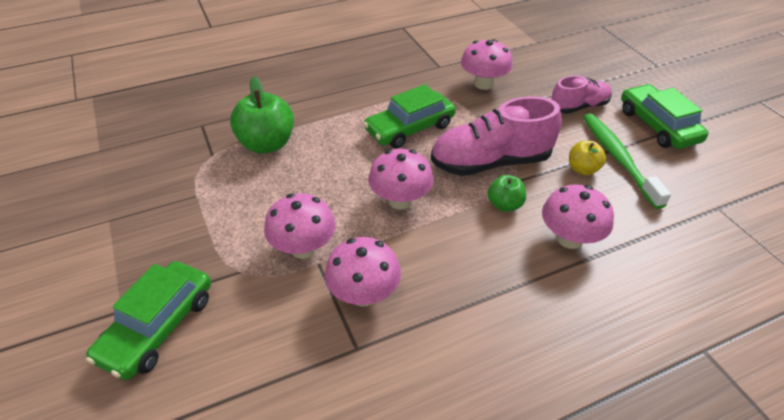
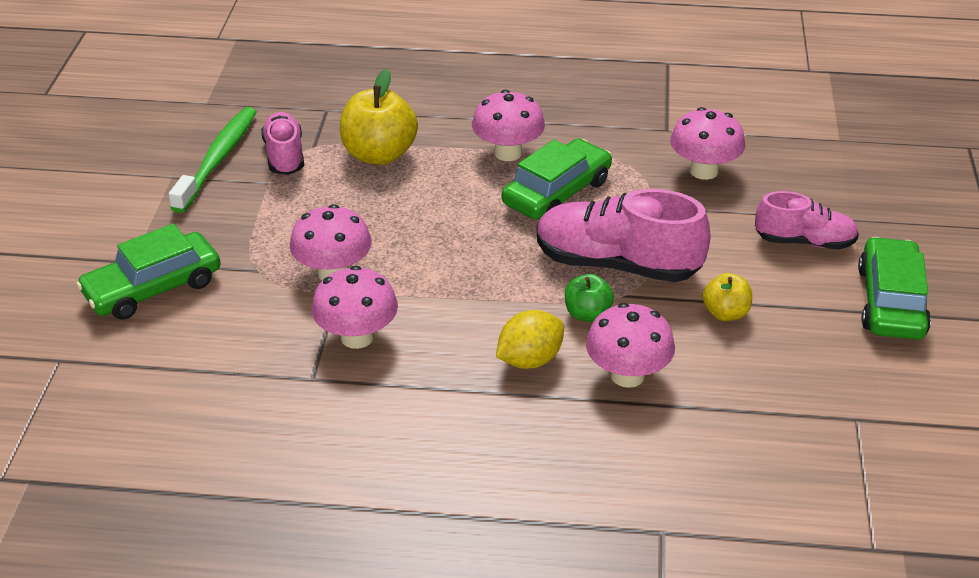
camera: 30 degrees right, 5 degrees down
(195, 170) = (285, 156): none -> pink shoe
(267, 144) = (379, 154): green apple -> yellow apple
(400, 200) = (473, 265): pink mushroom -> pink mushroom (508, 153)
(410, 128) = (557, 192): green car -> green car turned 135 degrees clockwise
(499, 256) = (529, 360): none -> yellow lemon
(618, 158) = (787, 318): green toothbrush -> green toothbrush (218, 159)

